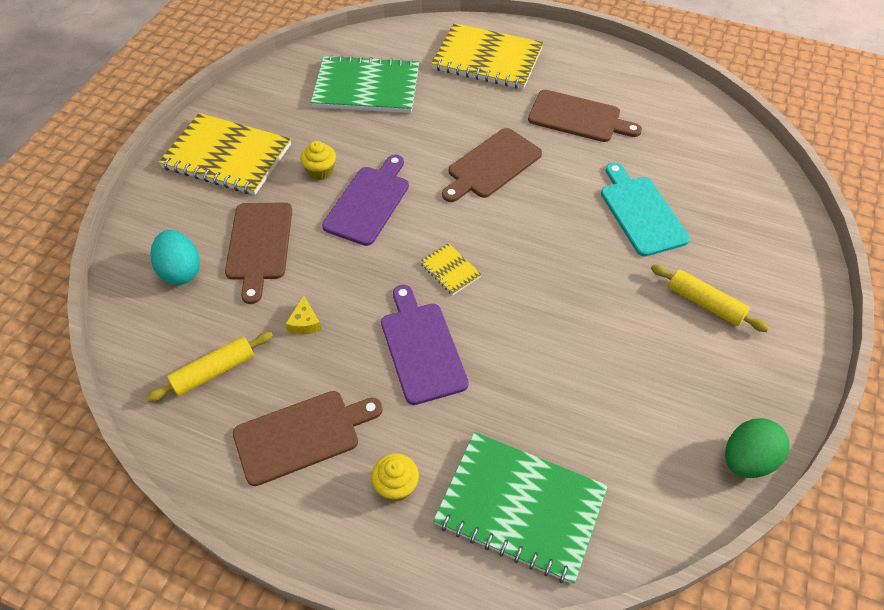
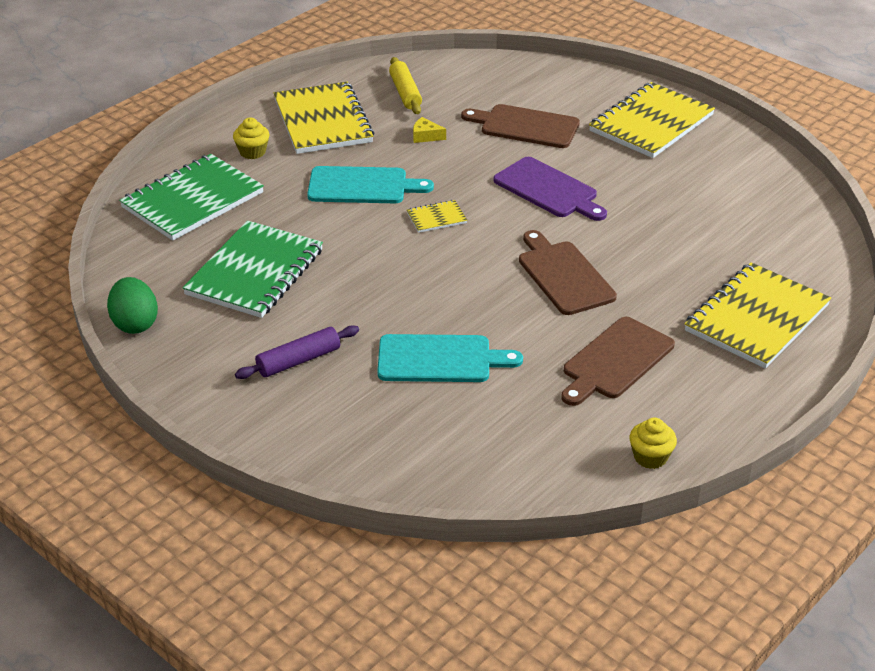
camera: 110 degrees right, 15 degrees down
(181, 271) = (517, 88): turquoise egg -> none
(302, 435) = (323, 121): brown cutting board -> yellow notebook
(320, 171) = (606, 170): yellow cupcake -> yellow cupcake (650, 457)
(367, 87) = (730, 219): green notebook -> green notebook (255, 272)
(422, 348) = (362, 186): purple cutting board -> turquoise cutting board
(705, 303) = (299, 360): yellow rolling pin -> purple rolling pin

